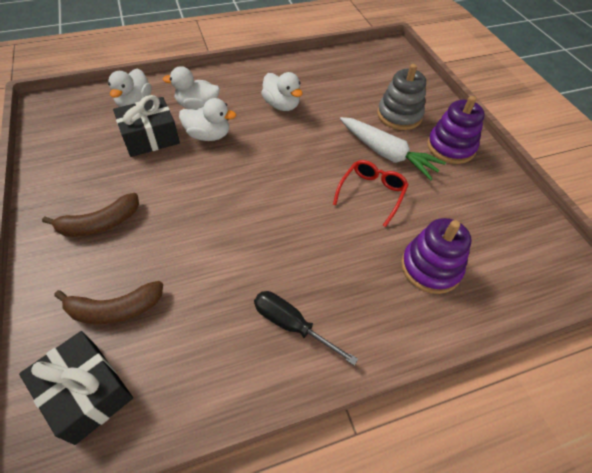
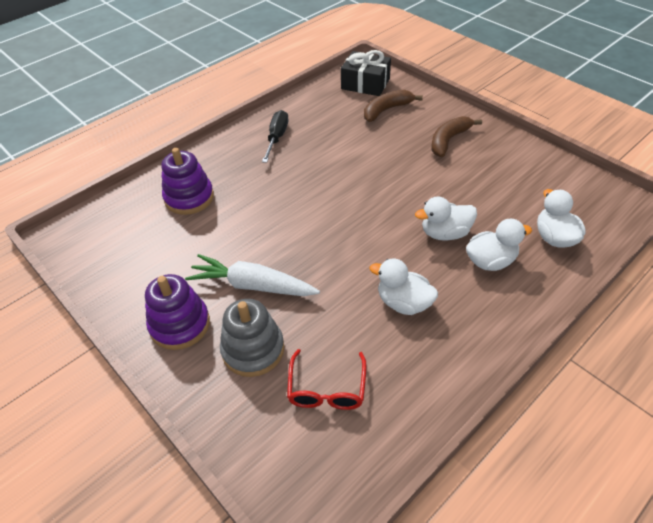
camera: 160 degrees right, 5 degrees down
(150, 137) = (494, 210): black gift -> none
(291, 324) = (277, 137): black screwdriver -> black screwdriver turned 90 degrees counterclockwise
(371, 193) = (254, 237): red glasses -> red glasses (327, 389)

